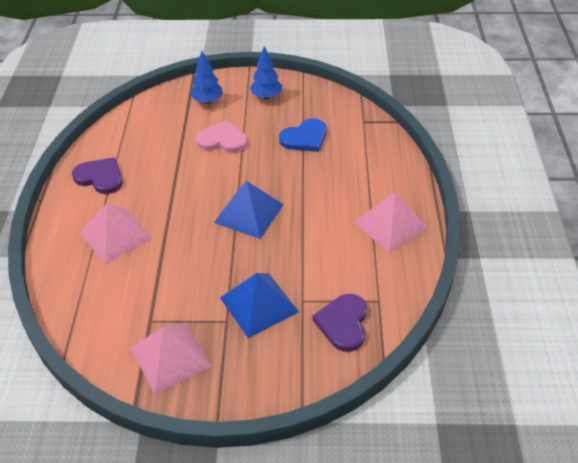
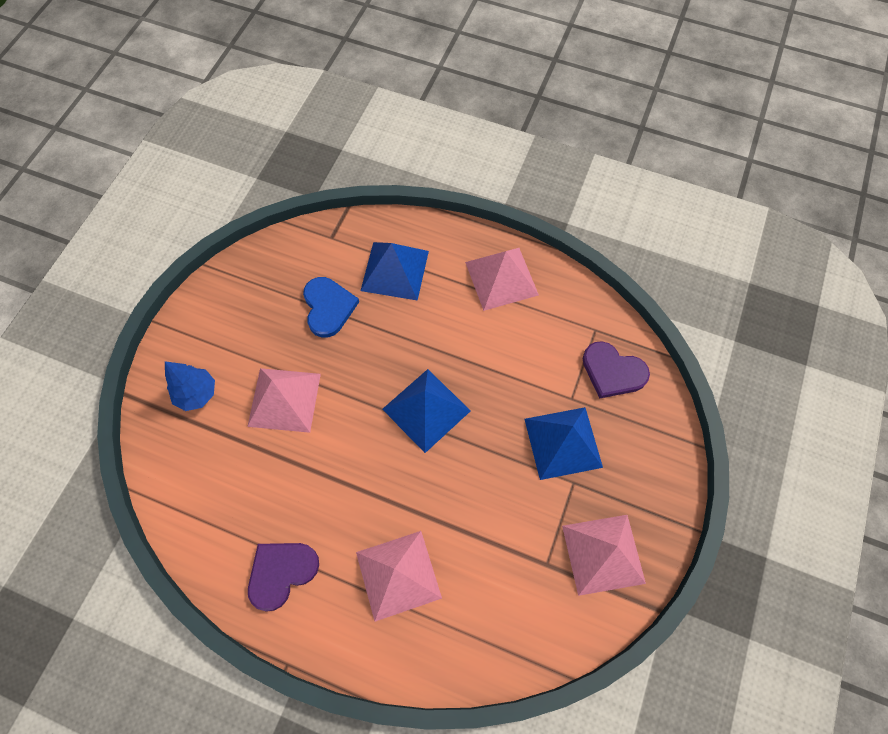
camera: 70 degrees left, 20 degrees up
(222, 140) = (284, 399): pink heart -> pink pyramid
(266, 96) = (228, 322): blue tree -> none
(357, 162) = (394, 270): none -> blue pyramid

